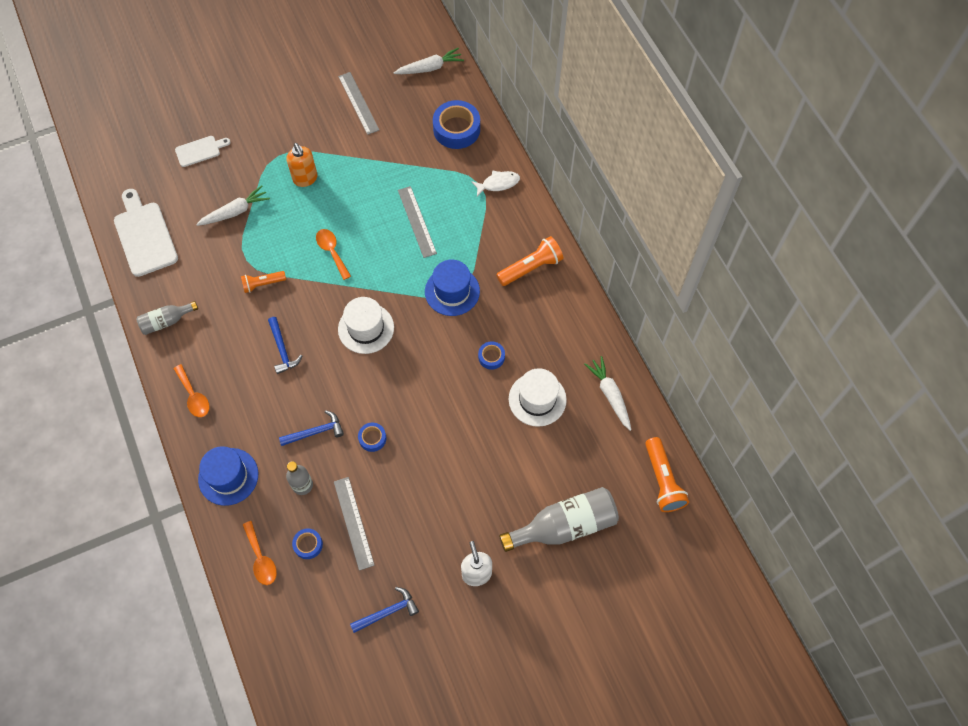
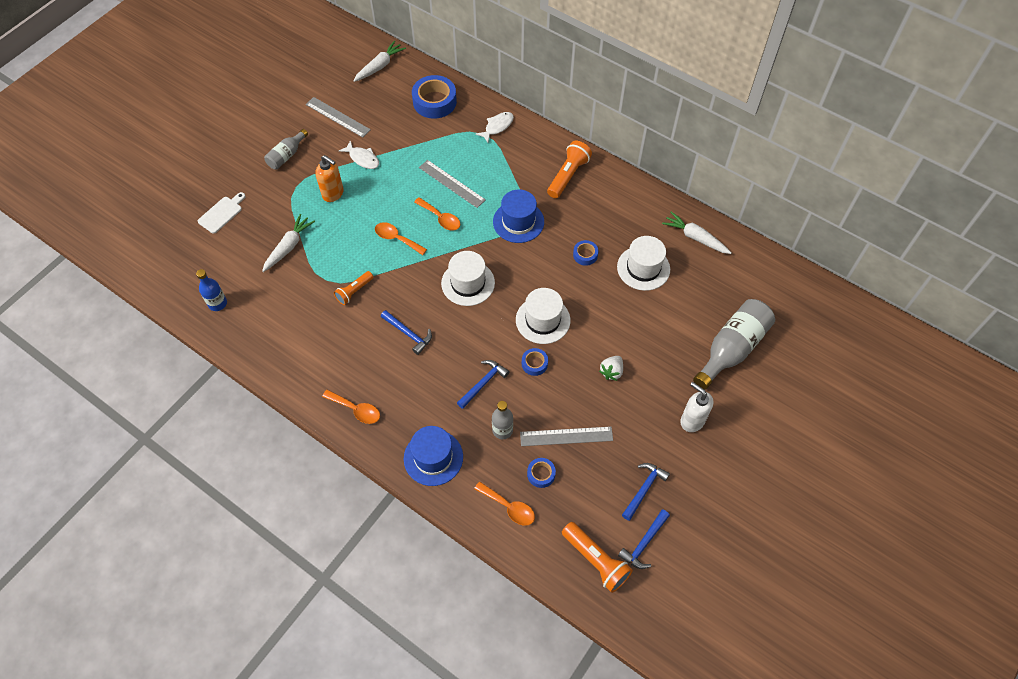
camera: 30 degrees left, 5 degrees down
(144, 235) = (217, 303): white cutting board -> blue bottle
(166, 321) = (288, 362): grey bottle -> grey bottle (287, 155)
(353, 156) = (363, 158): none -> white fish
(353, 523) = (566, 436): grey ruler -> grey ruler turned 45 degrees counterclockwise
(353, 661) = (644, 543): none -> blue hammer
(384, 251) = (440, 218): none -> orange spoon
(408, 400) = (543, 320): none -> white hat
(436, 485) = (611, 372): none -> white strawberry
(662, 480) = (778, 278): orange flashlight -> orange flashlight (596, 560)

